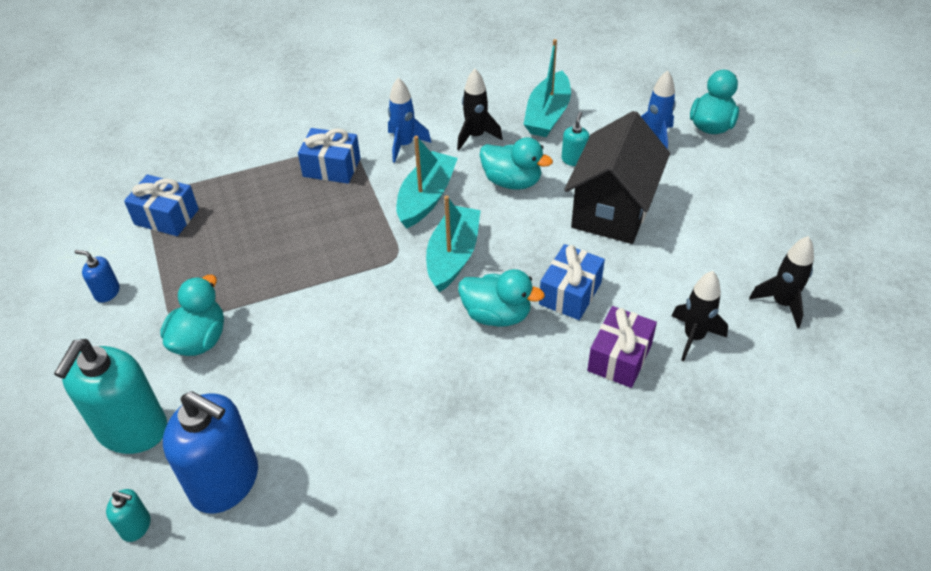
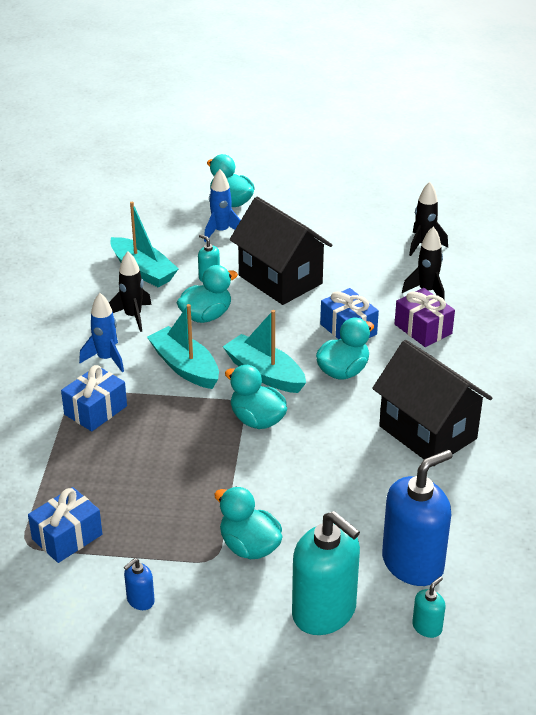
camera: 65 degrees left, 10 degrees down
(380, 277) = (257, 420): none -> turquoise duck
(439, 424) = (428, 432): none -> black house

